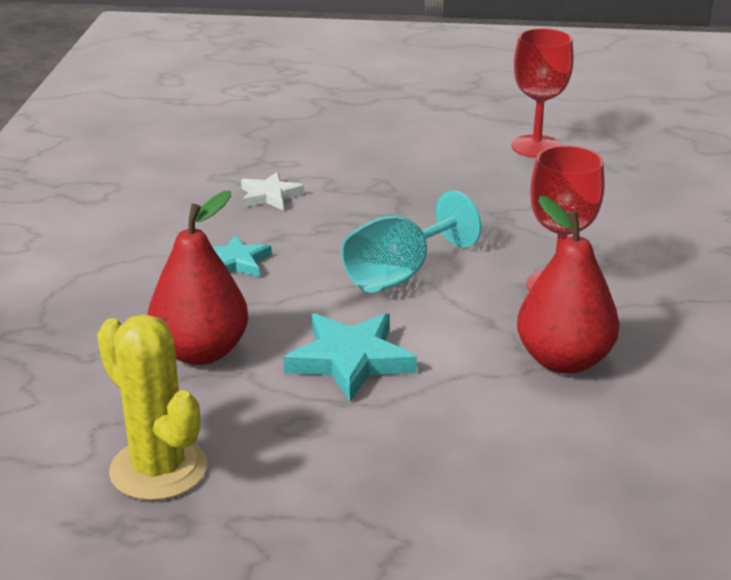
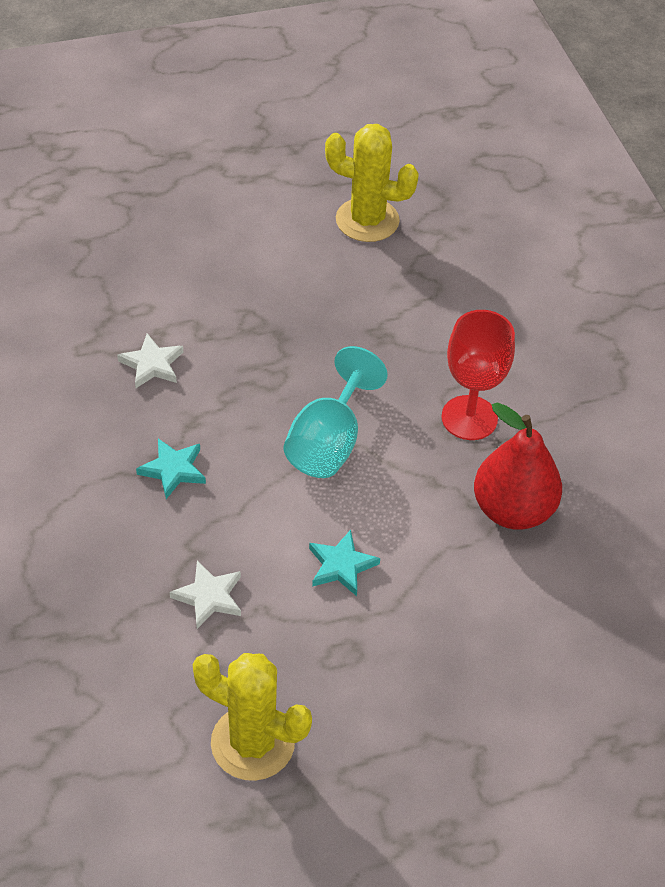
camera: 25 degrees left, 20 degrees up
(201, 352) = (209, 597): red pear -> white star
(350, 360) = (341, 566): turquoise star -> turquoise star, size x0.62
(536, 147) = (367, 220): red goblet -> yellow cactus

